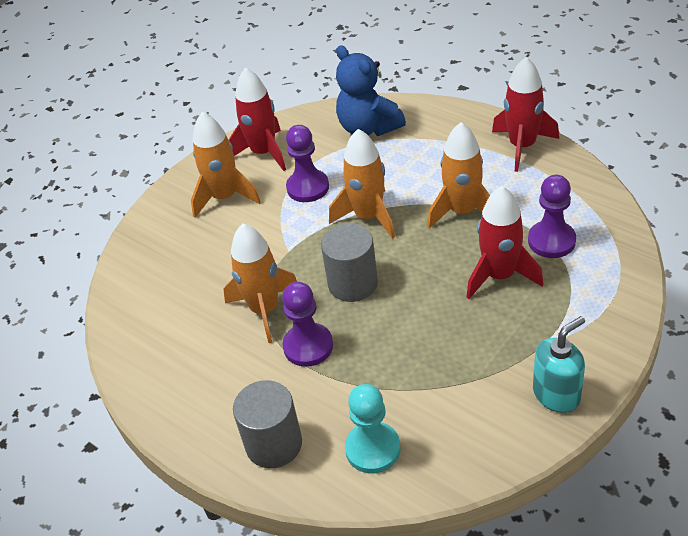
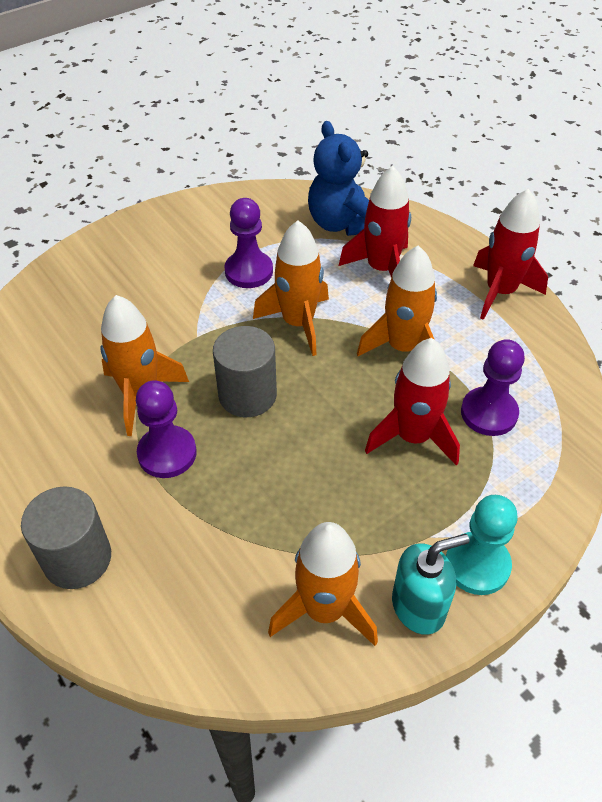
camera: 10 degrees right, 5 degrees up
(225, 197) = (159, 257): orange rocket -> orange rocket (324, 610)
(263, 153) = (221, 220): red rocket -> red rocket (381, 269)
(373, 449) = (181, 603): turquoise pawn -> turquoise pawn (477, 565)

